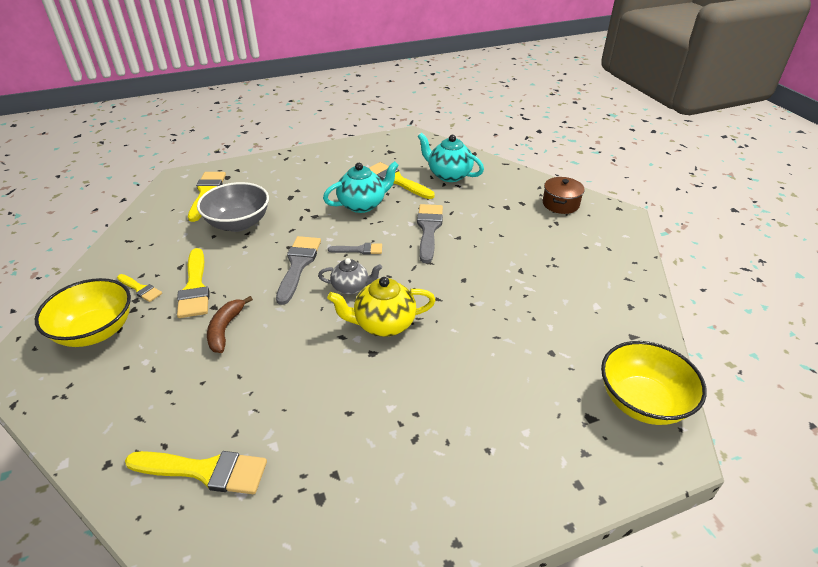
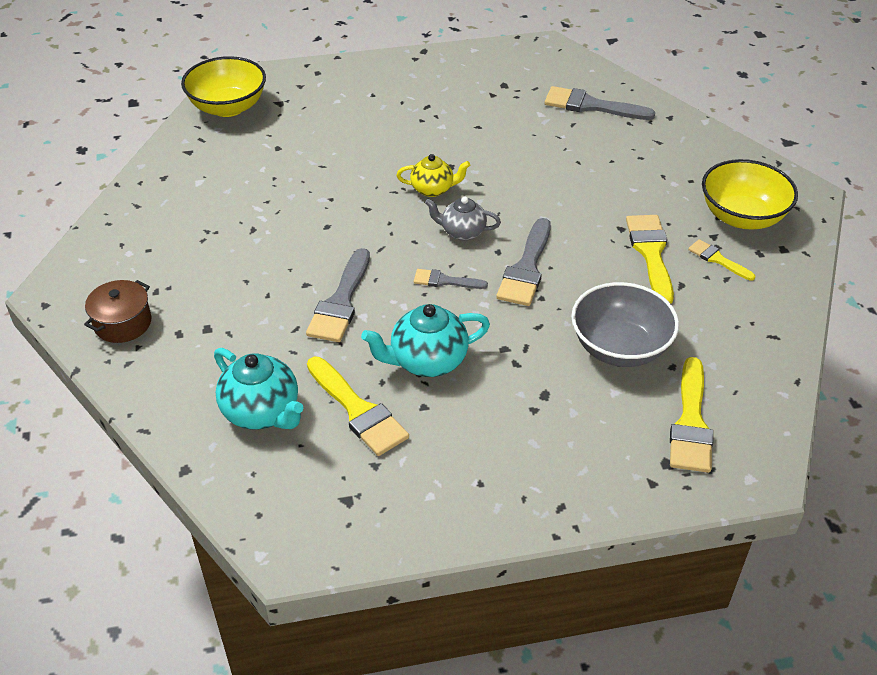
camera: 170 degrees left, 5 degrees up
(205, 471) = (591, 106): yellow brush -> grey brush
(225, 329) = (601, 203): brown banana -> none
(383, 324) = (433, 189): yellow teapot -> yellow teapot, size x0.65

